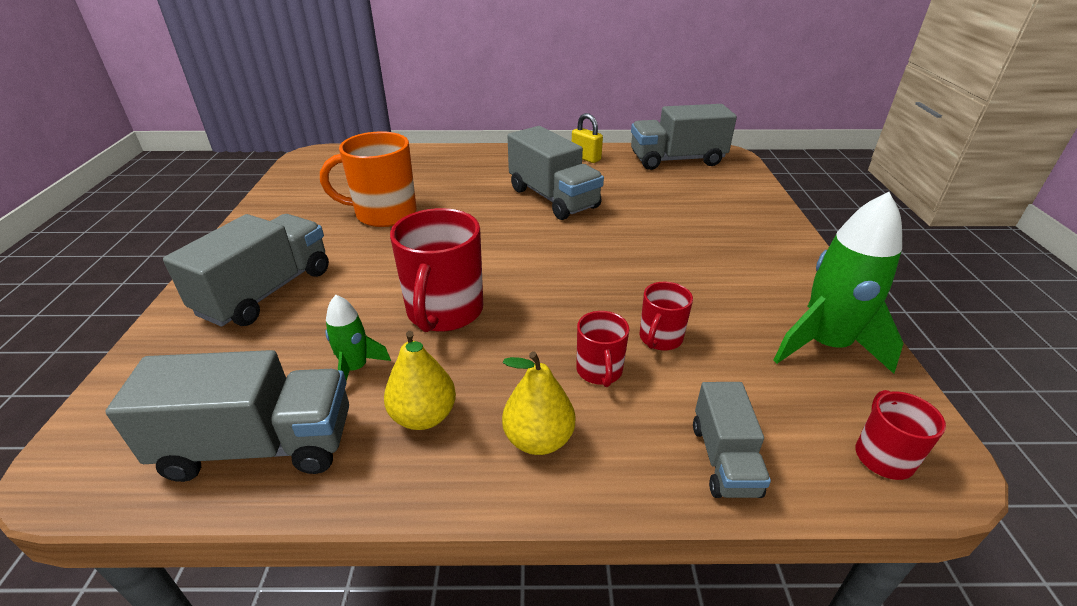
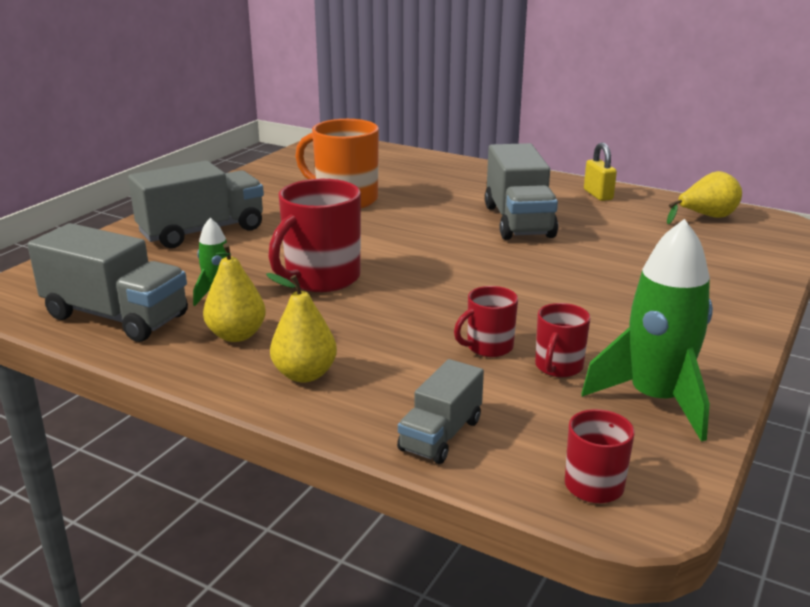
camera: 30 degrees right, 10 degrees down
(599, 371) = (404, 351): red mug -> red mug (558, 367)
(676, 160) = (706, 217): grey truck -> yellow pear

